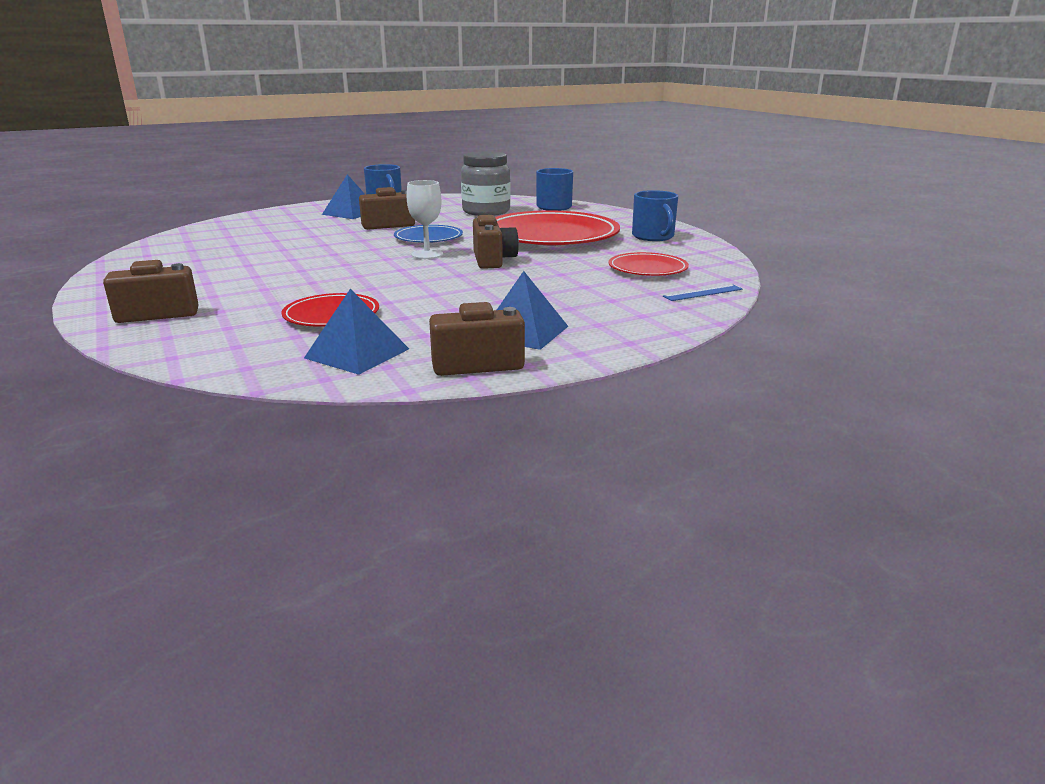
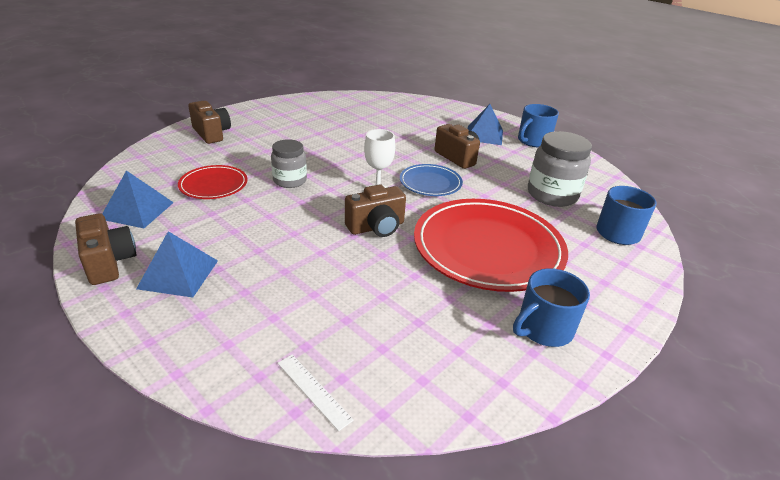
camera: 70 degrees right, 10 degrees up
(363, 282) = (290, 180): none -> grey jar
(647, 268) = (394, 334): red plate -> none
(703, 293) = (313, 390): blue ruler -> white ruler

